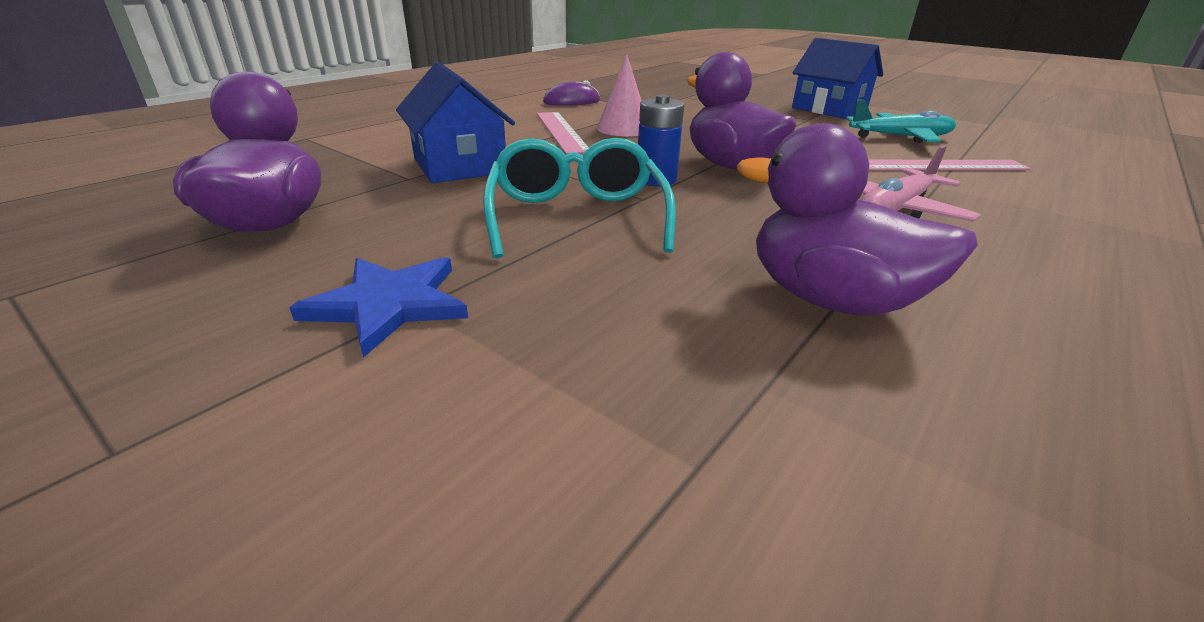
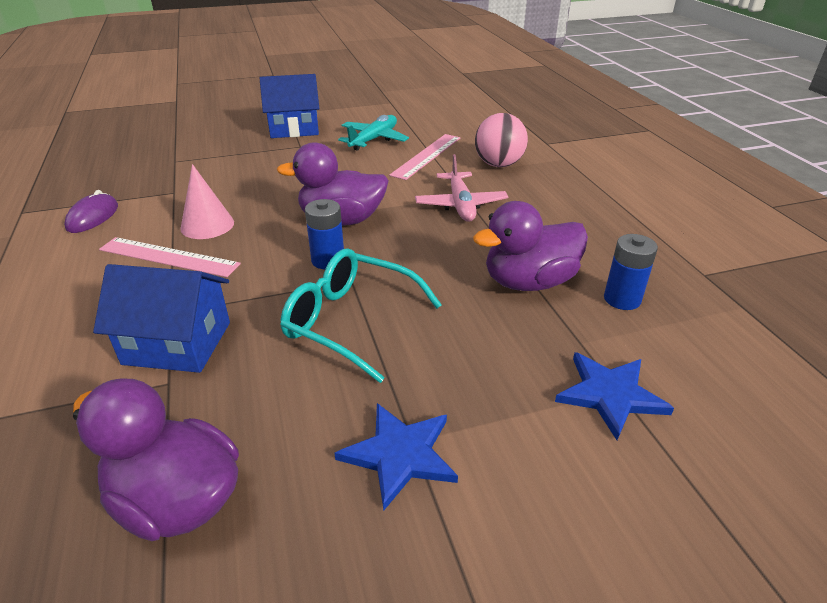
camera: 55 degrees left, 5 degrees up
(671, 459) = (610, 395): none -> blue star
(956, 405) = (622, 299): none -> blue battery
(1043, 205) = (498, 164): none -> pink ball

